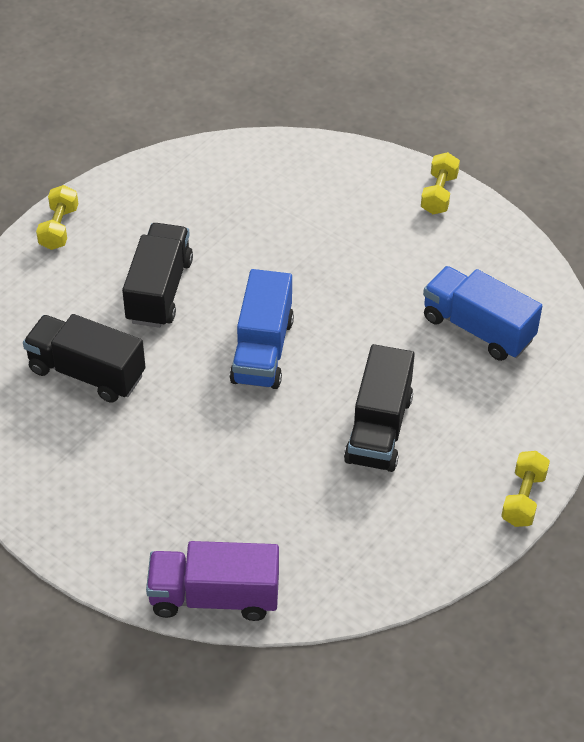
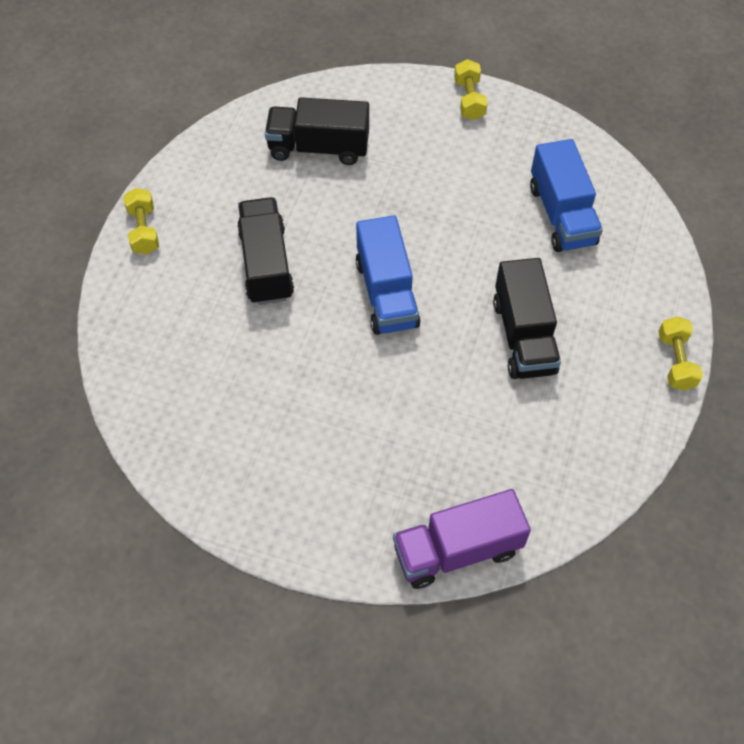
camera: 20 degrees left, 10 degrees up
(87, 373) = (236, 366): black truck -> black truck (319, 148)
(478, 328) = (561, 215): blue truck -> blue truck turned 120 degrees counterclockwise

